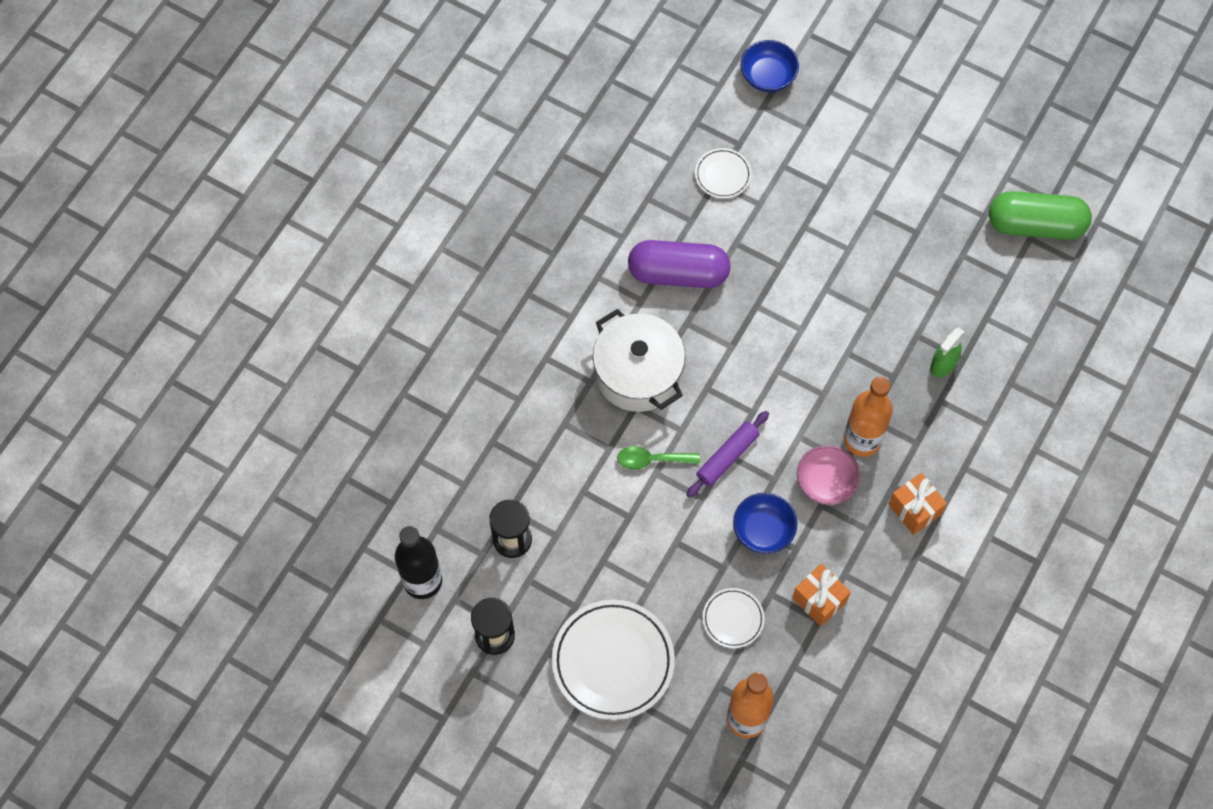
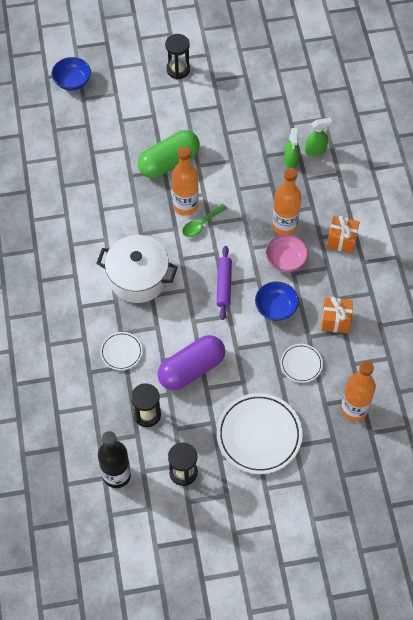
camera: 40 degrees left, 5 degrees down
(652, 460) = (185, 316): green spoon -> green spoon (201, 224)
(678, 273) = (113, 212): purple capsule -> purple capsule (191, 369)
(722, 175) = (93, 146): white plate -> white plate (121, 352)
(767, 327) = (185, 205): none -> orange bottle
(907, 150) = (178, 69): none -> black hourglass
(985, 374) = (315, 150): none -> green spray bottle
(1035, 225) = (274, 62): green capsule -> green capsule (169, 162)

